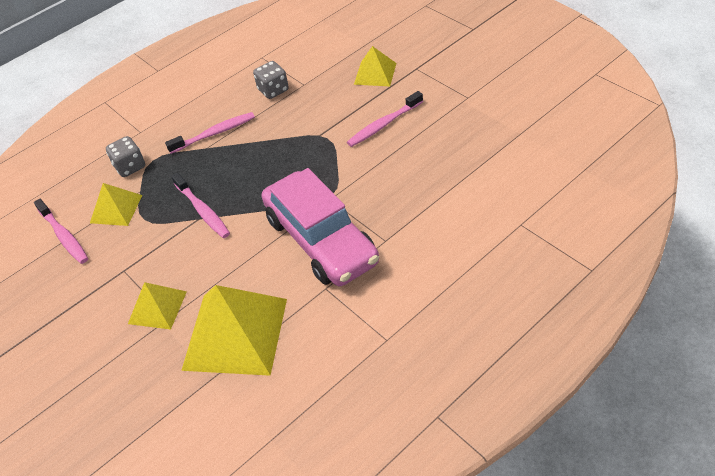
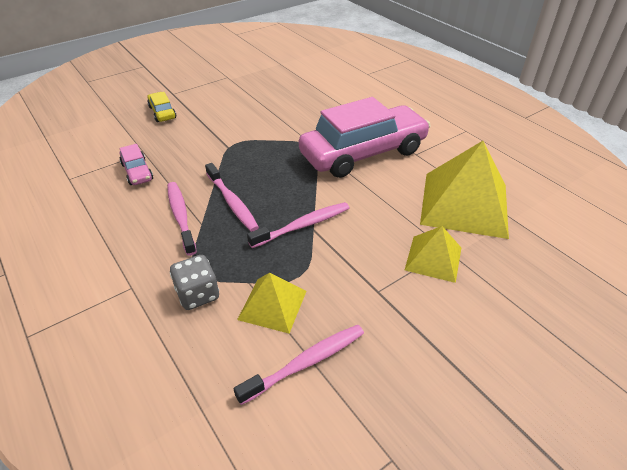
camera: 90 degrees left, 5 degrees down
(273, 90) = (137, 172): grey dice -> pink car
(375, 73) = (162, 112): yellow pyramid -> yellow car
(384, 124) = (235, 113): pink toothbrush -> pink toothbrush (232, 202)

